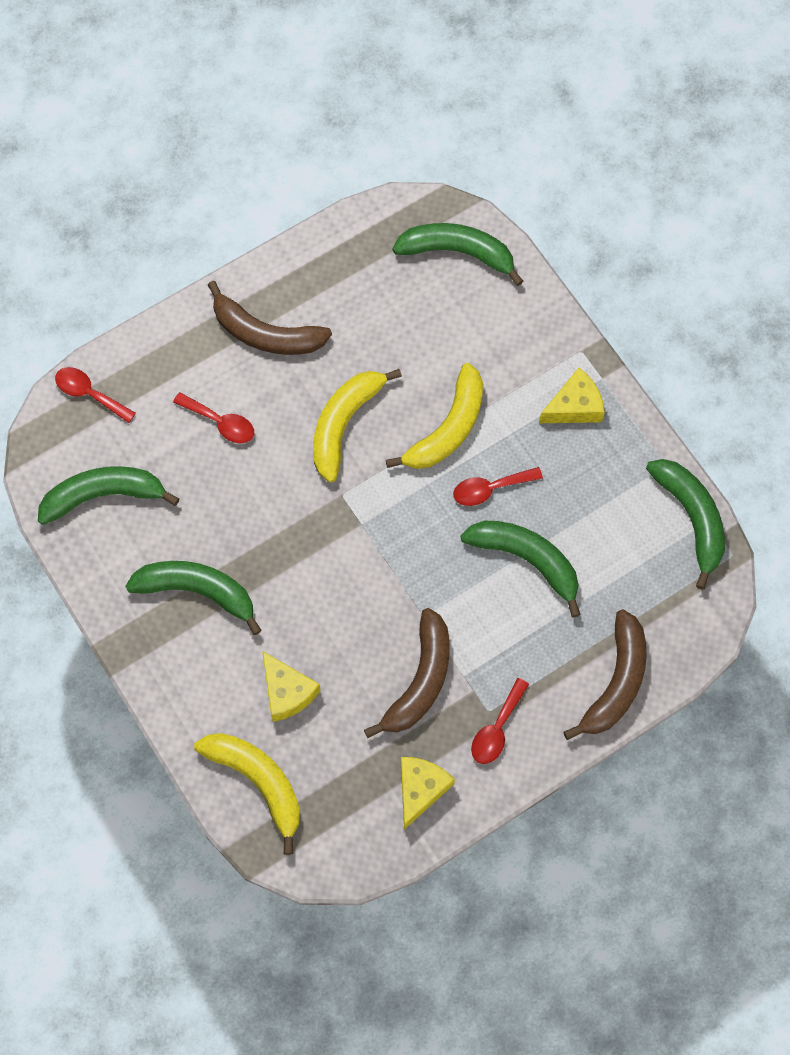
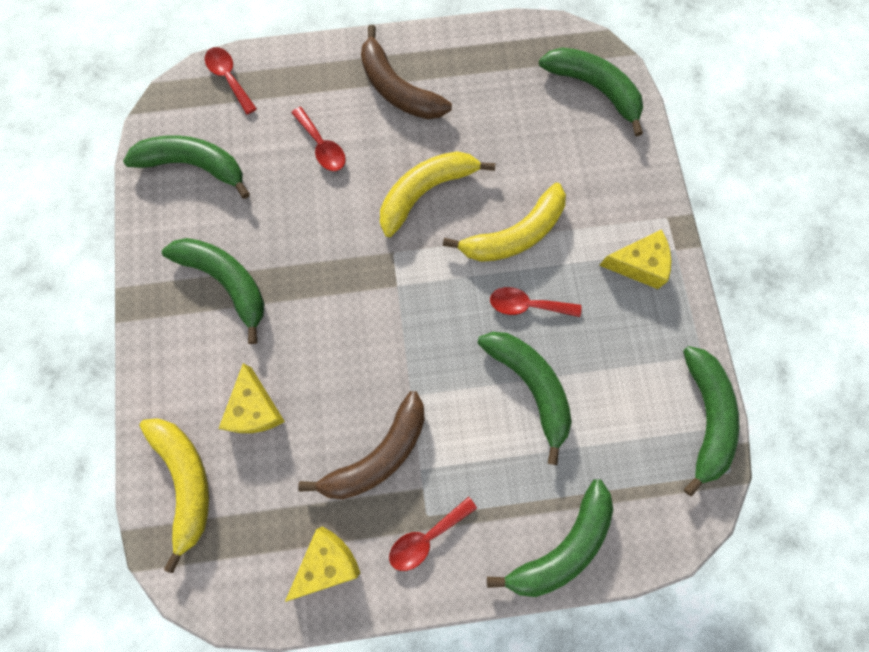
camera: 25 degrees right, 5 degrees up
(616, 682) = (562, 545): brown banana -> green banana

